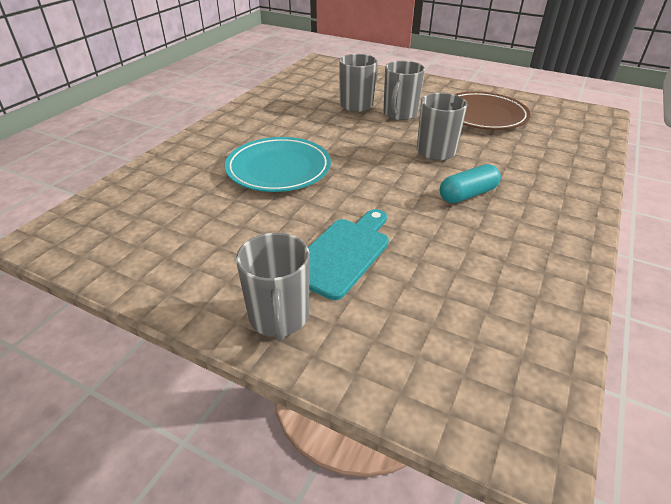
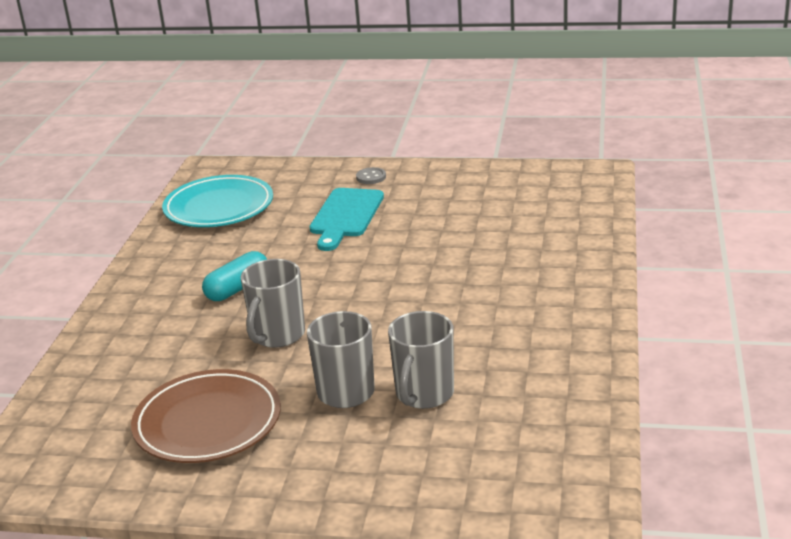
camera: 165 degrees right, 10 degrees down
(278, 169) = (458, 267): turquoise plate -> turquoise plate (219, 207)
(279, 317) = (371, 177): grey mug -> grey button

